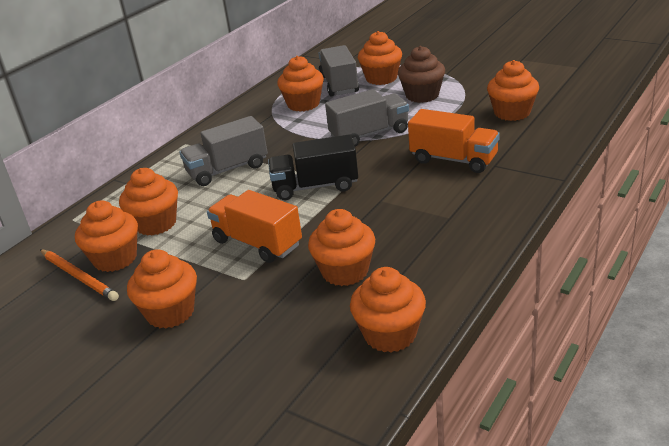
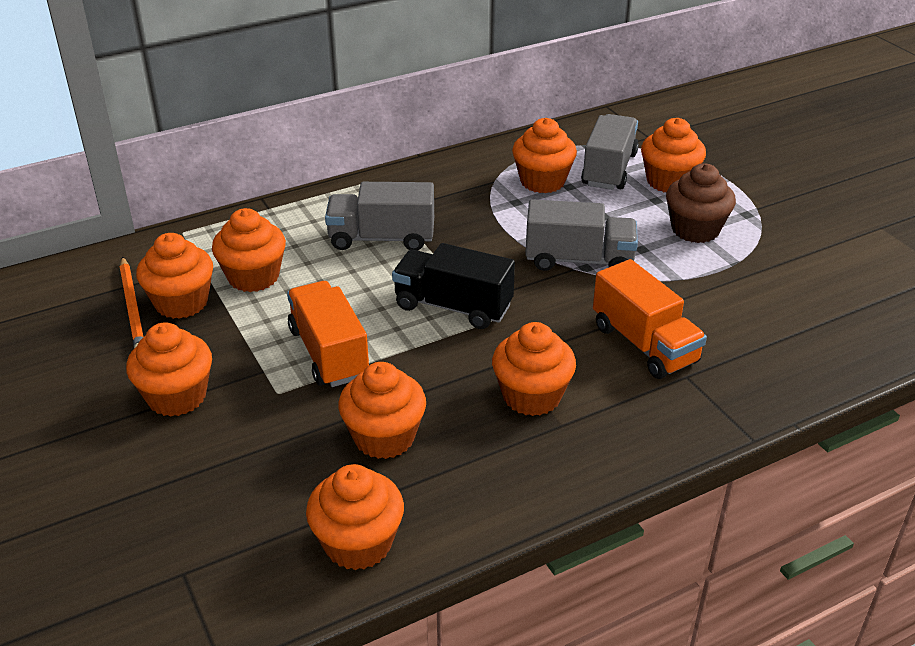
camera: 25 degrees right, 5 degrees up
(512, 112) = (785, 307): orange cupcake -> orange cupcake (531, 396)

